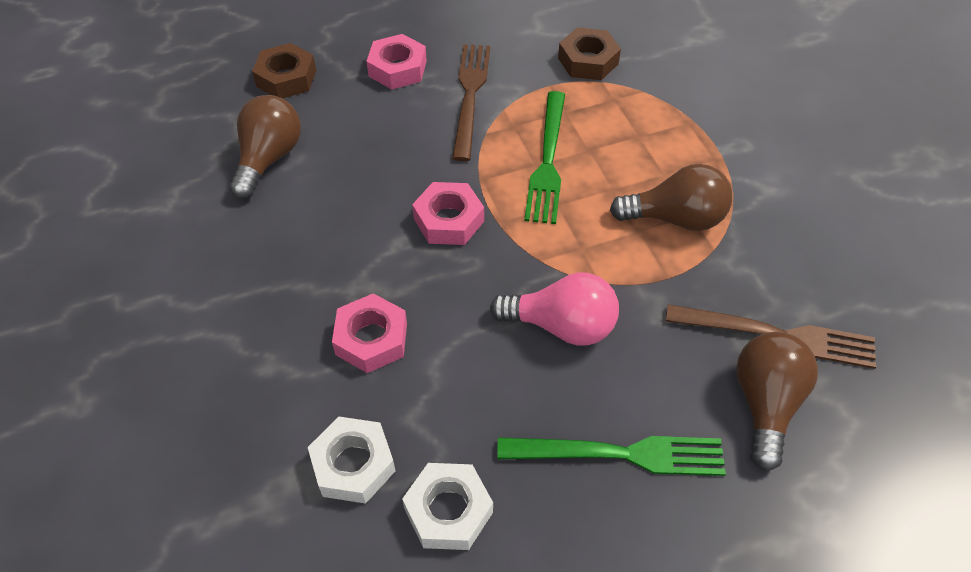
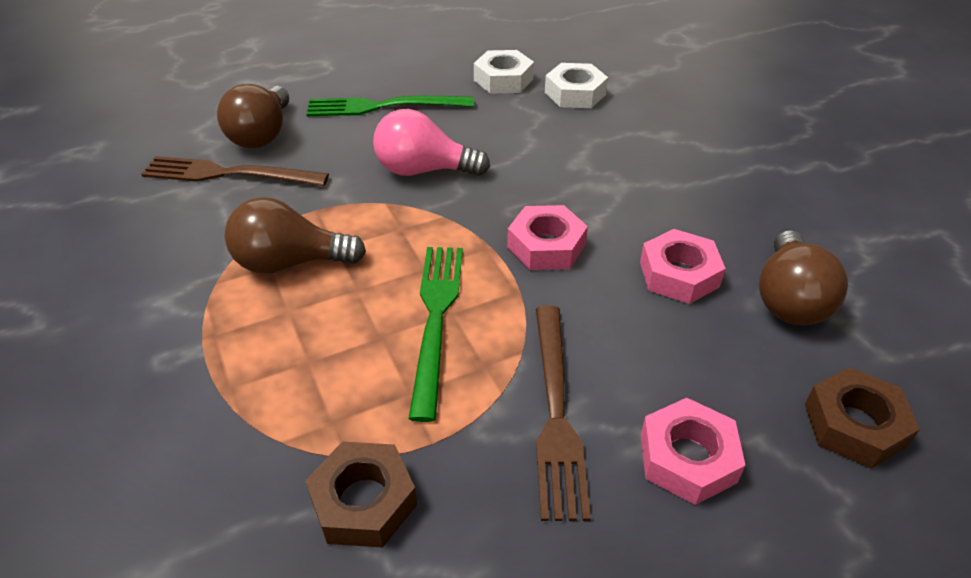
camera: 175 degrees right, 10 degrees down
(371, 339) = (590, 153): pink nut -> pink nut (679, 274)

